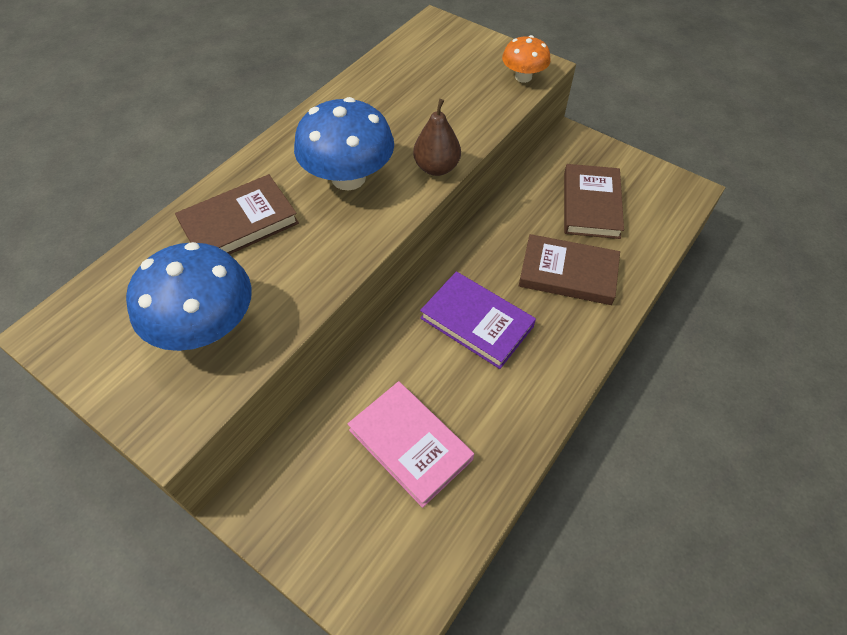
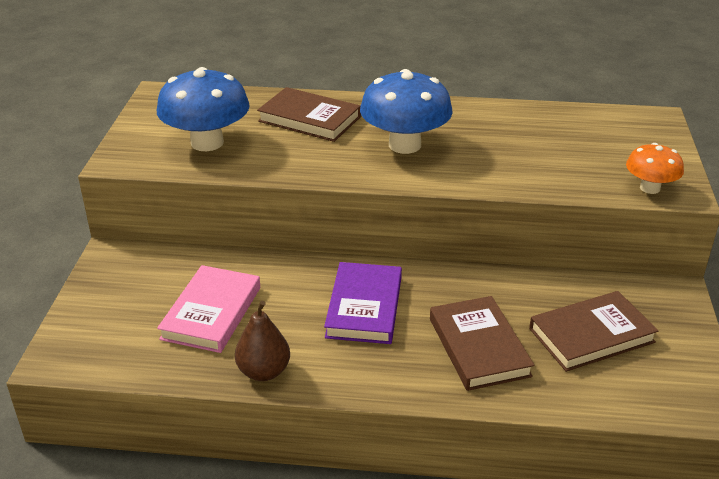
camera: 60 degrees right, 20 degrees down
(436, 168) = (465, 181): brown pear -> brown pear (264, 371)

